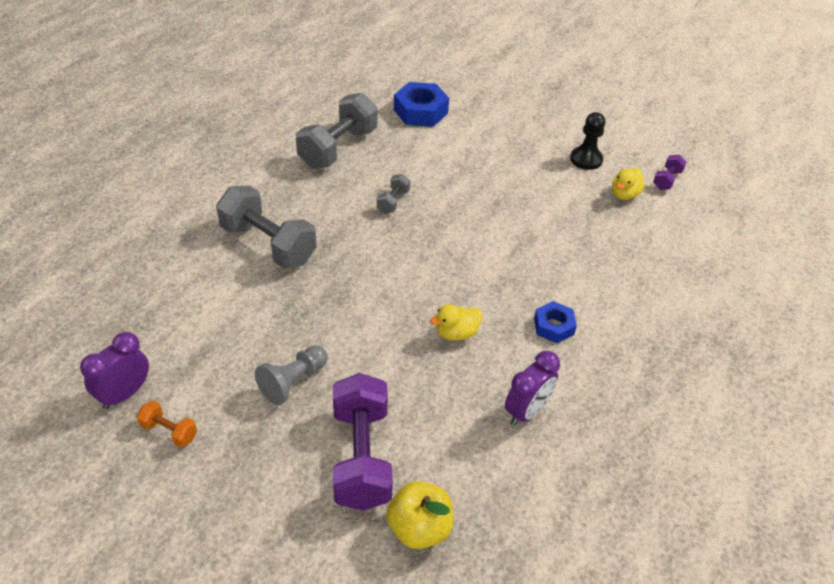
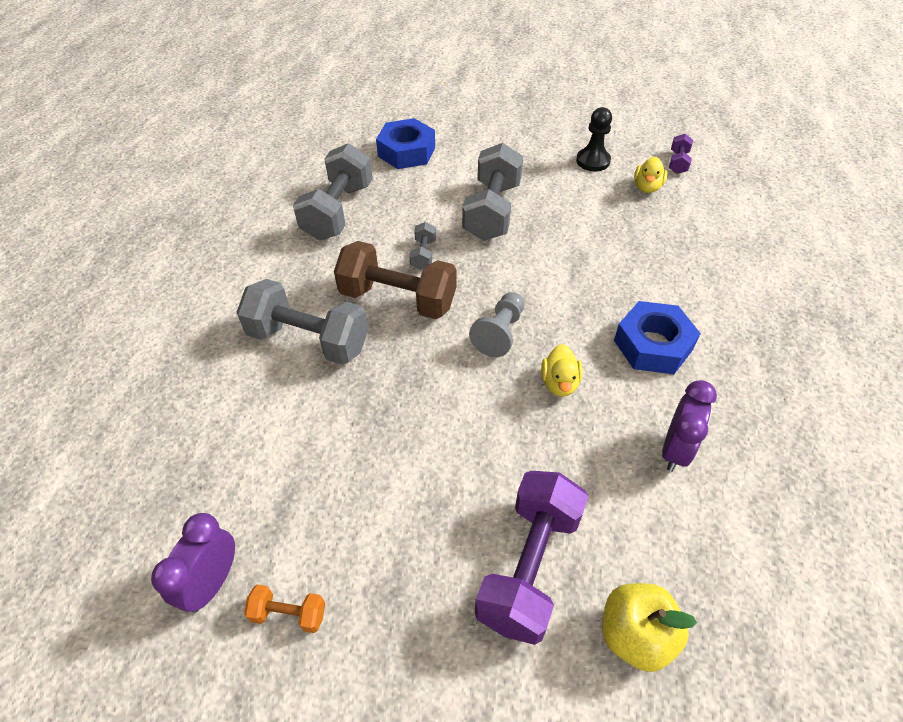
camera: 15 degrees left, 5 degrees up
(293, 382) = (410, 498): grey pawn -> grey pawn (500, 333)
(354, 231) = (398, 299): none -> brown dumbbell
(361, 456) = (529, 566): purple dumbbell -> purple dumbbell turned 45 degrees clockwise
(456, 333) = (559, 383): yellow duck -> yellow duck turned 45 degrees counterclockwise
(470, 180) = (492, 211): none -> grey dumbbell
(553, 326) = (653, 345): blue nut -> blue nut, size x1.64

